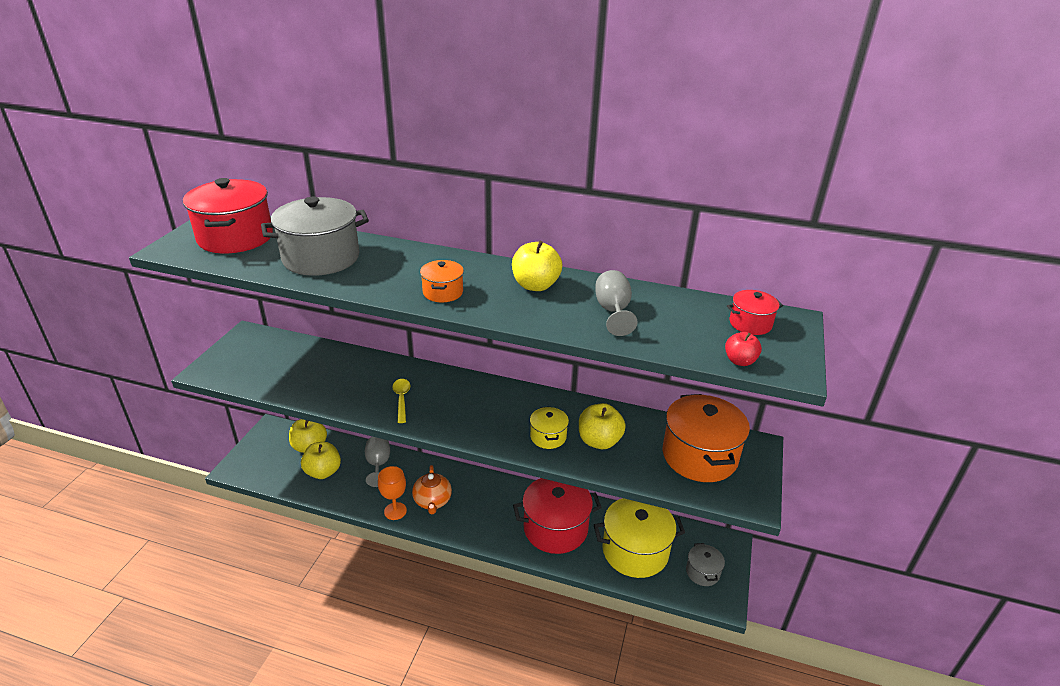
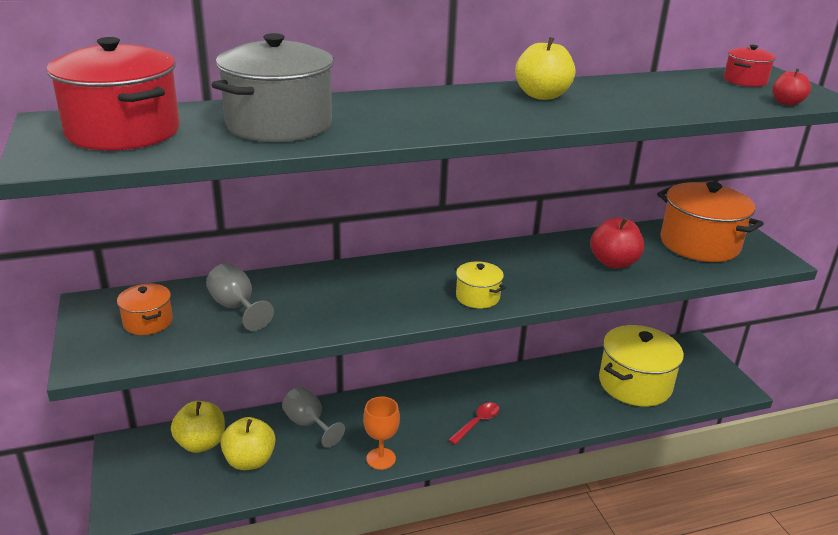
camera: 35 degrees left, 5 degrees down
(401, 399) = (385, 298): yellow spoon -> none
(432, 501) = (410, 431): orange teapot -> none
(443, 292) = (471, 119): orange pot -> orange pot (148, 322)
(482, 519) = (477, 423): none -> red spoon
(548, 437) = (568, 275): yellow pot -> yellow pot (477, 297)
(555, 528) = (551, 398): red pot -> none
(599, 441) = (613, 262): yellow apple -> red apple
(613, 311) = (640, 97): grey goblet -> grey goblet (236, 307)
(702, 572) = (700, 375): grey pot -> none

